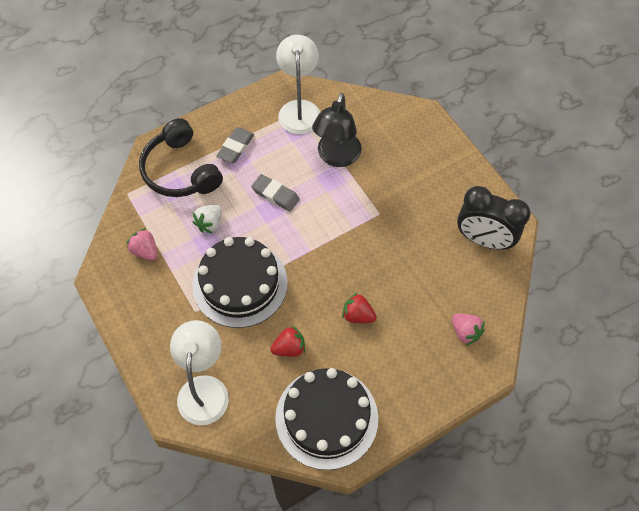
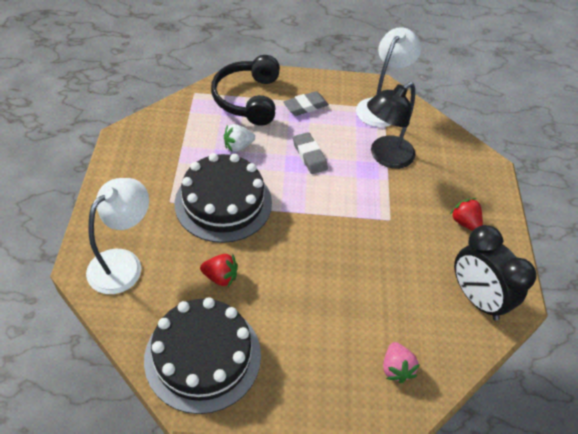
camera: 30 degrees right, 10 degrees down
(145, 251) = (171, 137): pink strawberry -> none
(358, 315) = (303, 288): red strawberry -> red strawberry (464, 222)

